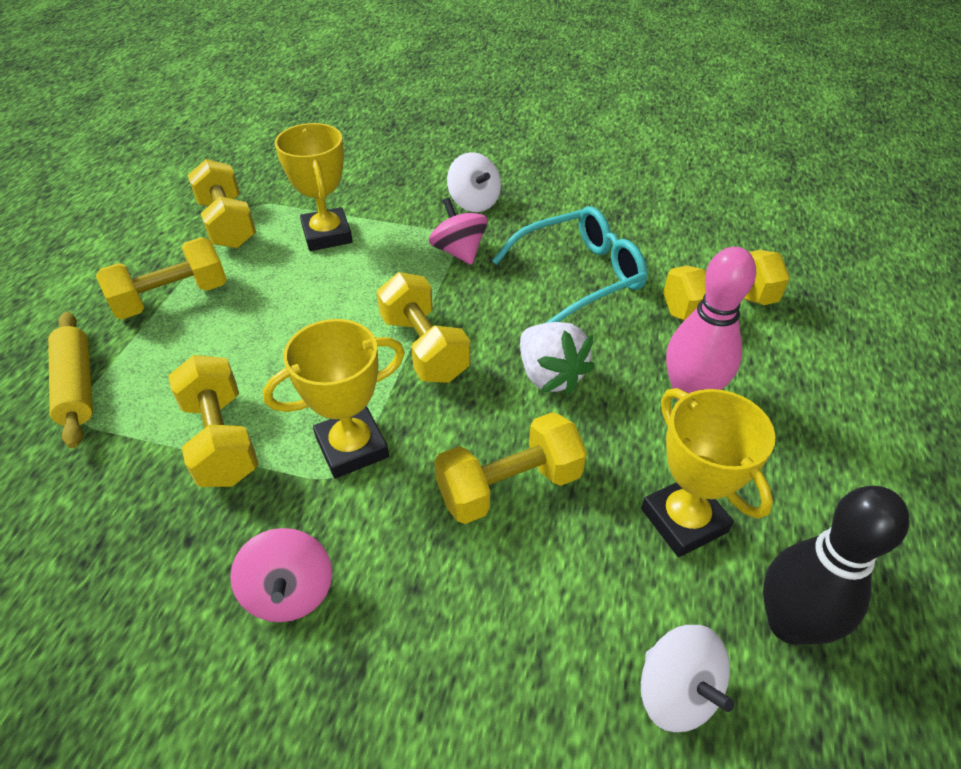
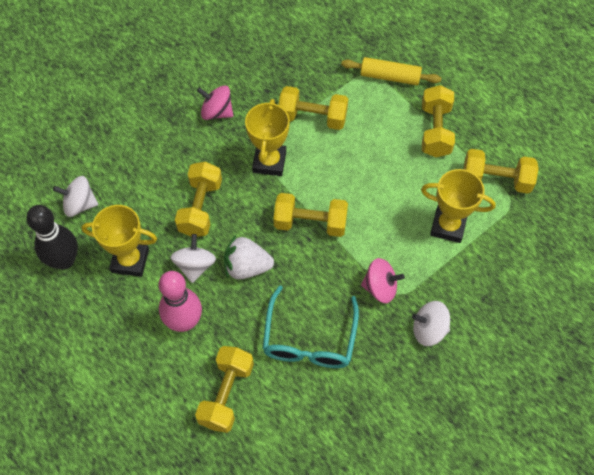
camera: 125 degrees right, 15 degrees up
(606, 432) = (195, 266): none -> white spinning top

